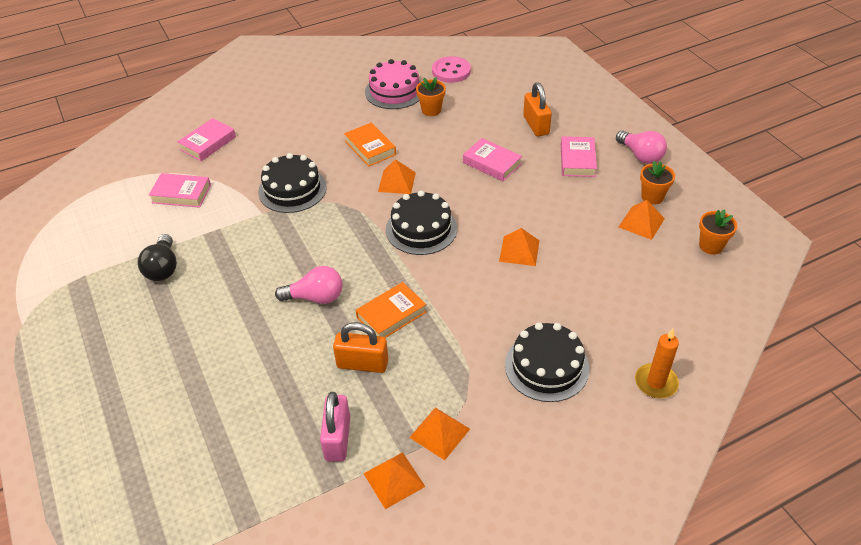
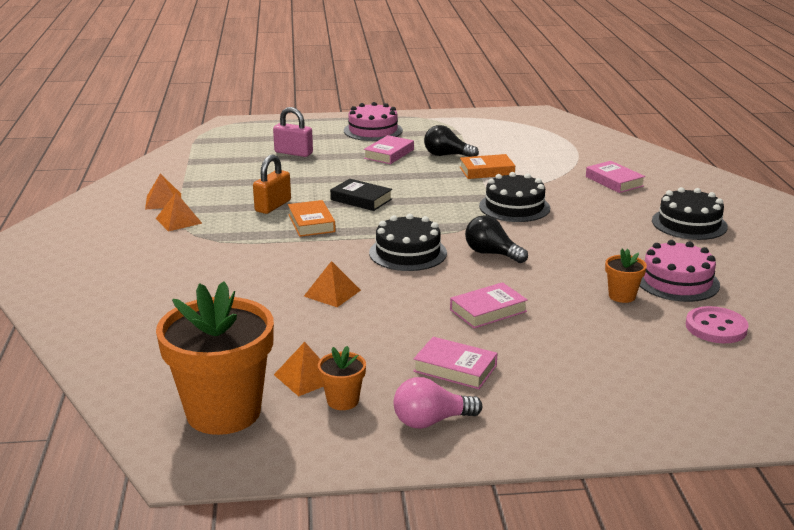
camera: 110 degrees right, 20 degrees down
(82, 361) = (373, 130): none -> pink cake
(181, 194) = (539, 166): pink book -> pink book (389, 154)
(315, 297) = (361, 199): pink light bulb -> black book
(338, 438) = (218, 190): pink padlock -> pink padlock (293, 153)
(370, 148) = (561, 250): orange book -> orange book (486, 171)
(397, 182) = (492, 254): orange pyramid -> black light bulb
(536, 125) = (550, 359): orange padlock -> none
(546, 366) = (184, 272): black cake -> black cake (689, 224)
(656, 383) = (106, 315): orange candle -> none
(711, 246) = (223, 412): orange flower pot -> orange flower pot, size x2.29

